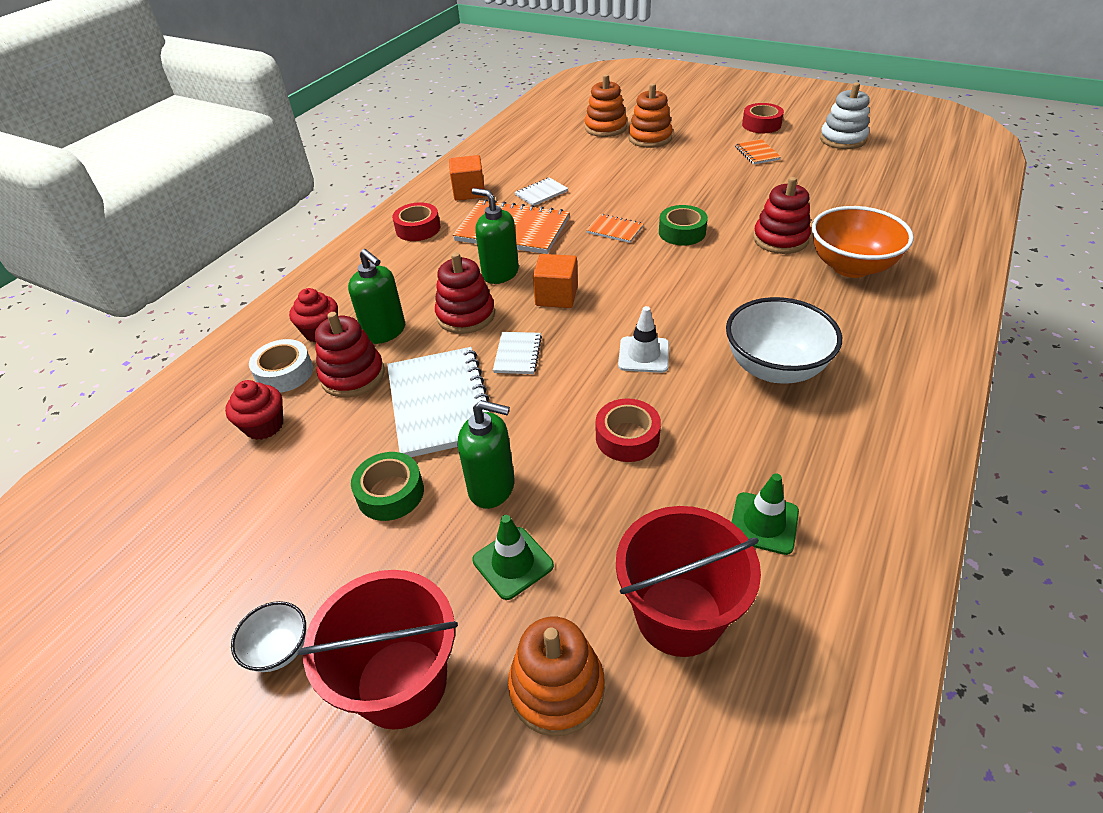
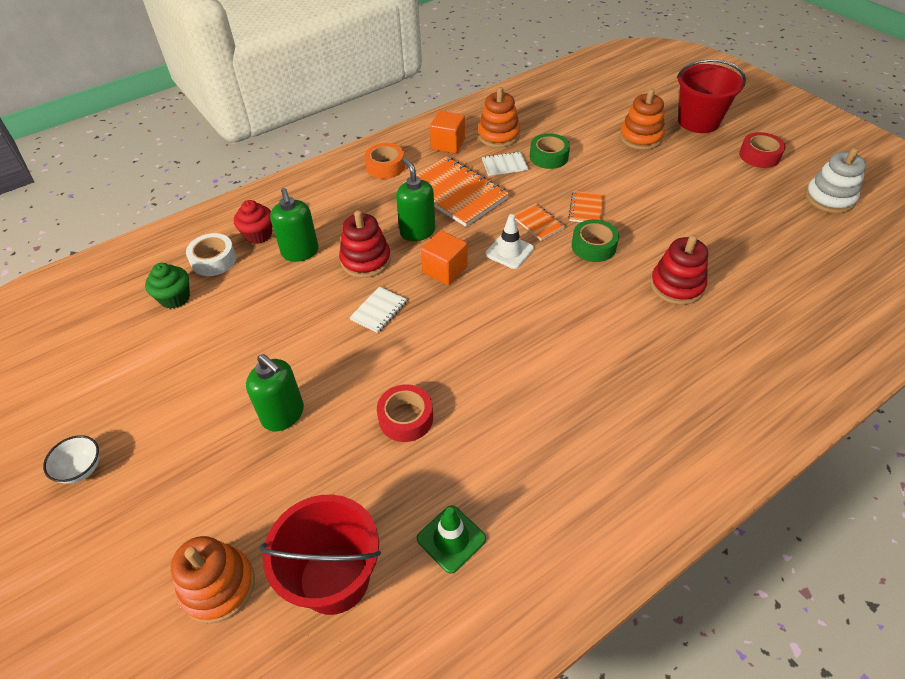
camera: 25 degrees right, 5 degrees up
(264, 426) = (175, 298): red cupcake -> green cupcake
(353, 376) = (255, 281): red stacking toy -> none
(390, 493) = (217, 387): green tape -> green tape (548, 157)
(401, 682) = (132, 530): red bucket -> red bucket (698, 121)
(418, 228) = (385, 166): red tape -> orange tape
(440, 403) = (296, 330): white notebook -> none
(513, 563) = (256, 480): green traffic cone -> none
(605, 128) = (609, 114): orange stacking toy -> orange stacking toy (498, 136)
(643, 355) = (472, 351): white traffic cone -> white traffic cone (509, 251)
(757, 153) = (729, 186): orange notebook -> orange notebook (586, 209)
(774, 368) = (569, 409): white bowl -> none
(851, 267) = (720, 339): orange bowl -> none

